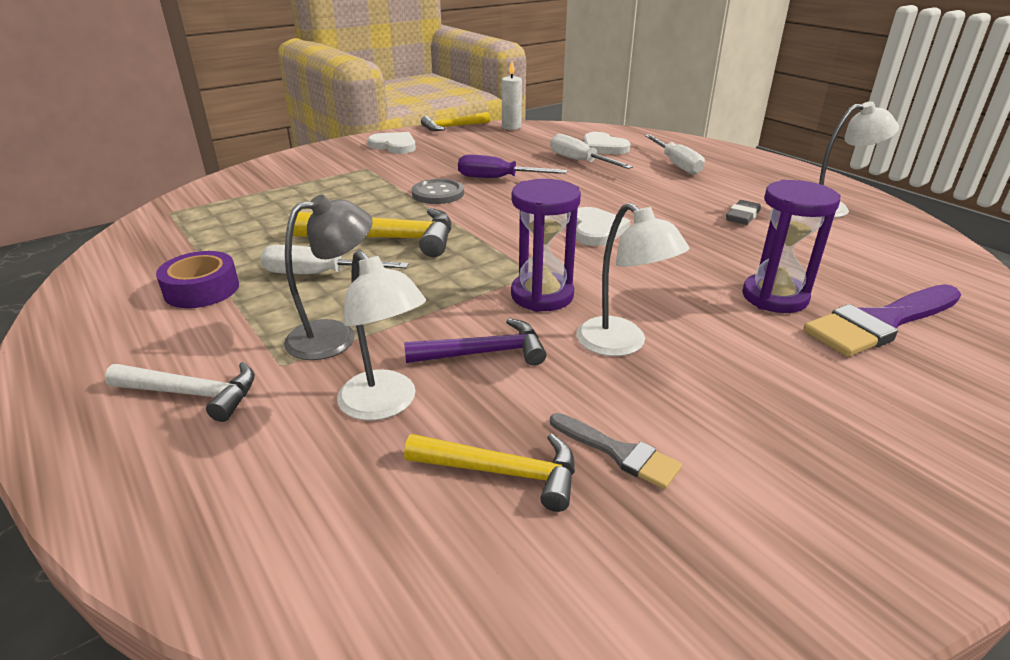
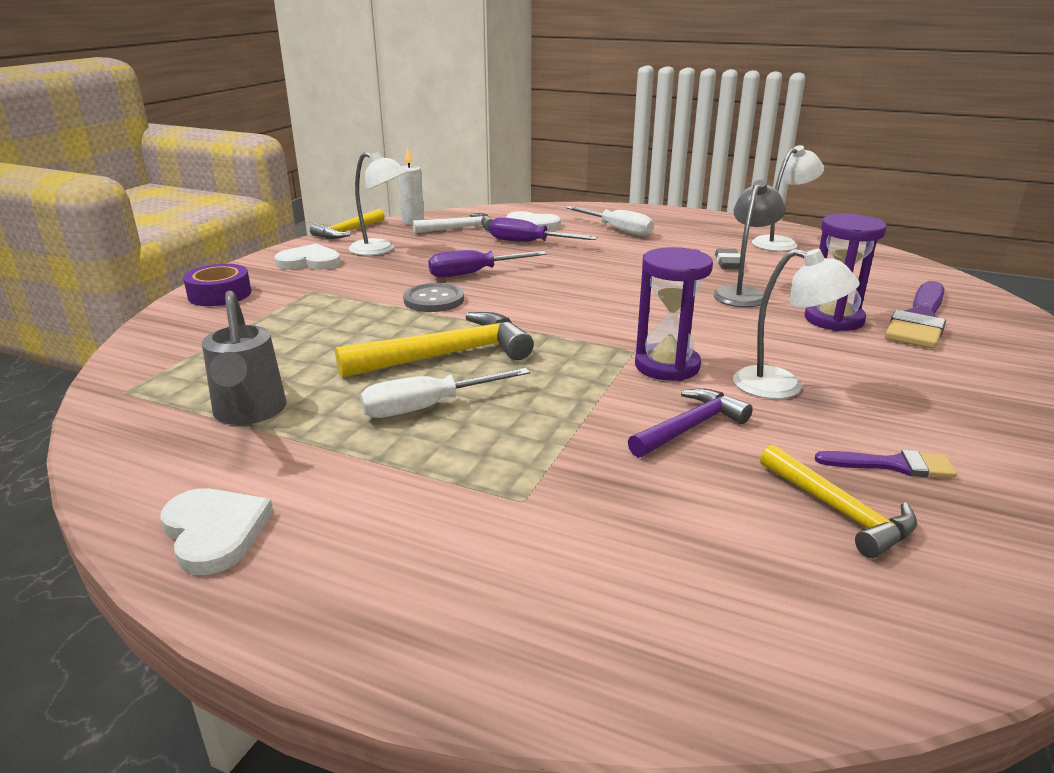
camera: 30 degrees left, 5 degrees down
(193, 394) = (474, 559): white hammer -> white hammer (459, 228)
(202, 289) = (313, 460): purple tape -> purple tape (219, 294)
(211, 246) = (249, 413): none -> grey watering can
(335, 336) = (536, 457): grey lamp -> grey lamp (743, 293)
(385, 405) = (673, 498): white lamp -> white lamp (380, 250)
(503, 472) = (839, 511): yellow hammer -> yellow hammer turned 75 degrees clockwise
(579, 161) = (529, 242): white screwdriver -> purple screwdriver
(596, 230) = (631, 300): white heart -> white heart (215, 532)
(619, 453) = (893, 465): grey brush -> purple brush

